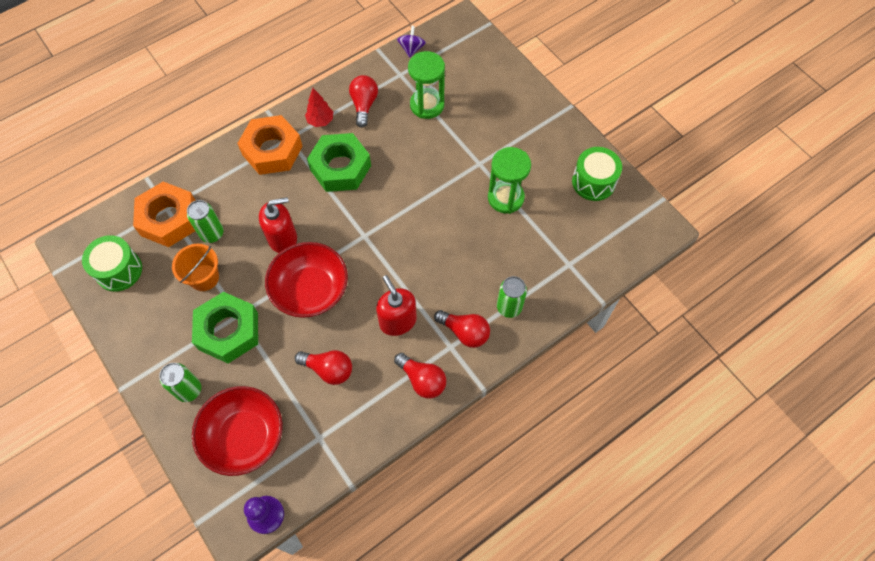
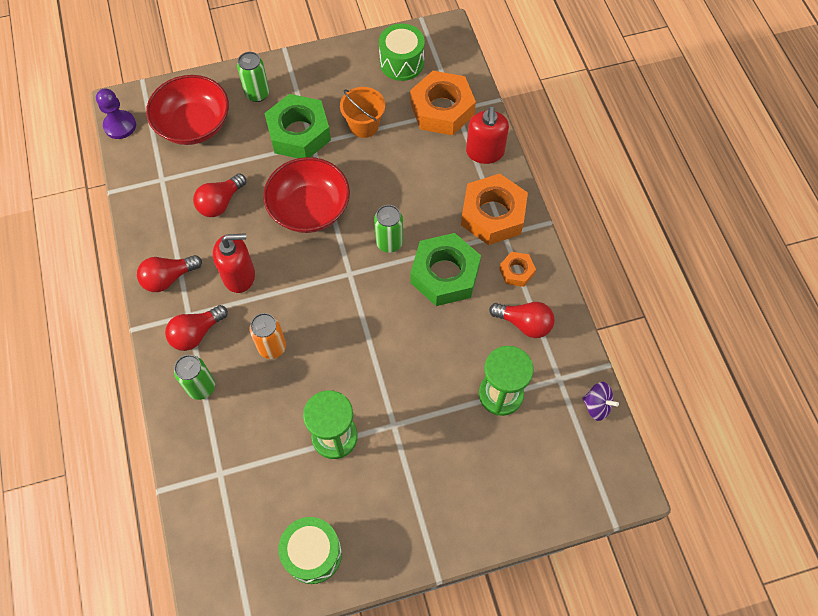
camera: 110 degrees right, 0 degrees up
(212, 234) = (410, 141): green can -> green can (389, 243)
(283, 238) = (378, 199): red soap dispenser -> red soap dispenser (485, 152)
(320, 121) = (516, 271): red tree -> orange nut
(453, 268) = (272, 347): none -> orange can

